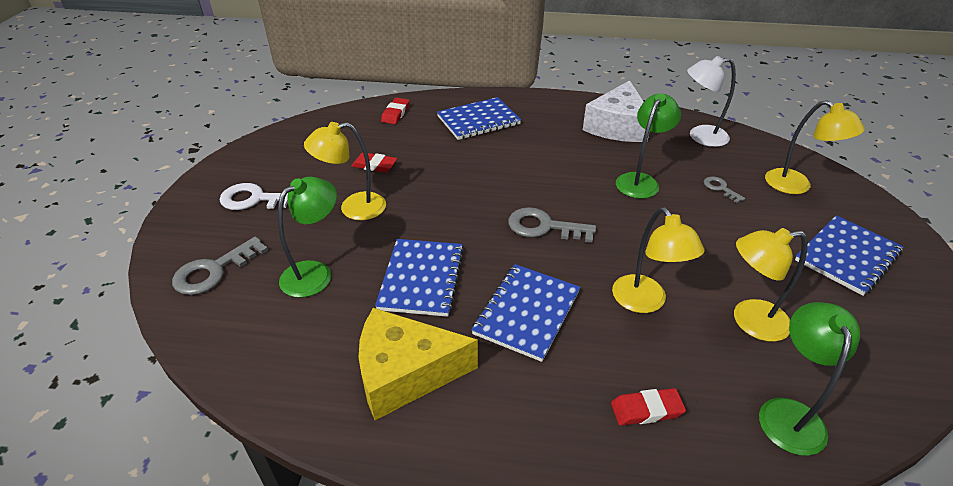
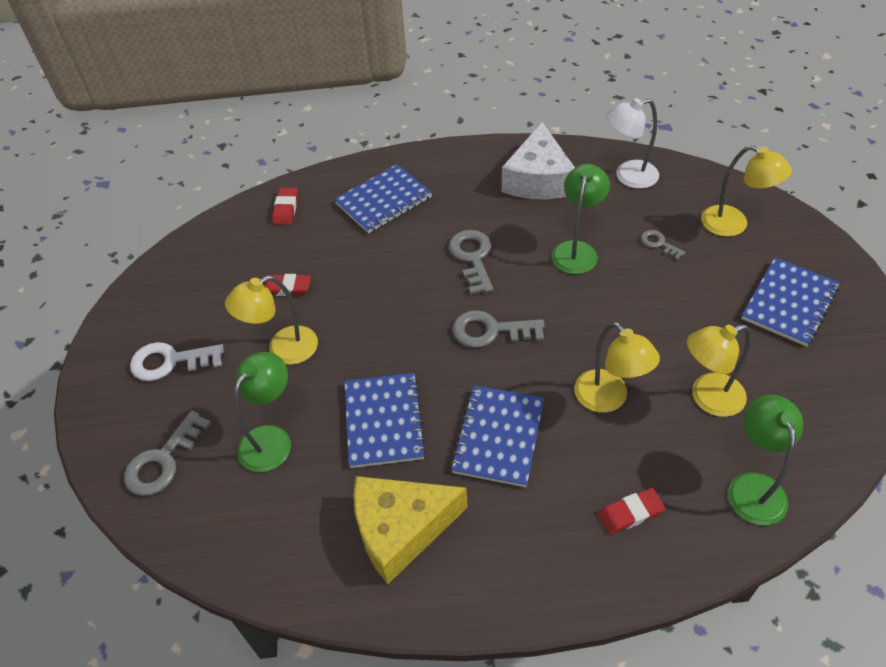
camera: 10 degrees left, 10 degrees up
(543, 171) = (472, 258): none -> grey key

